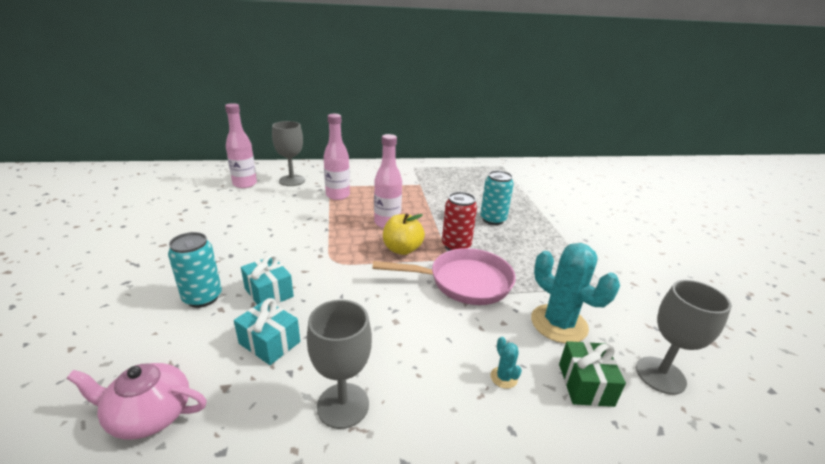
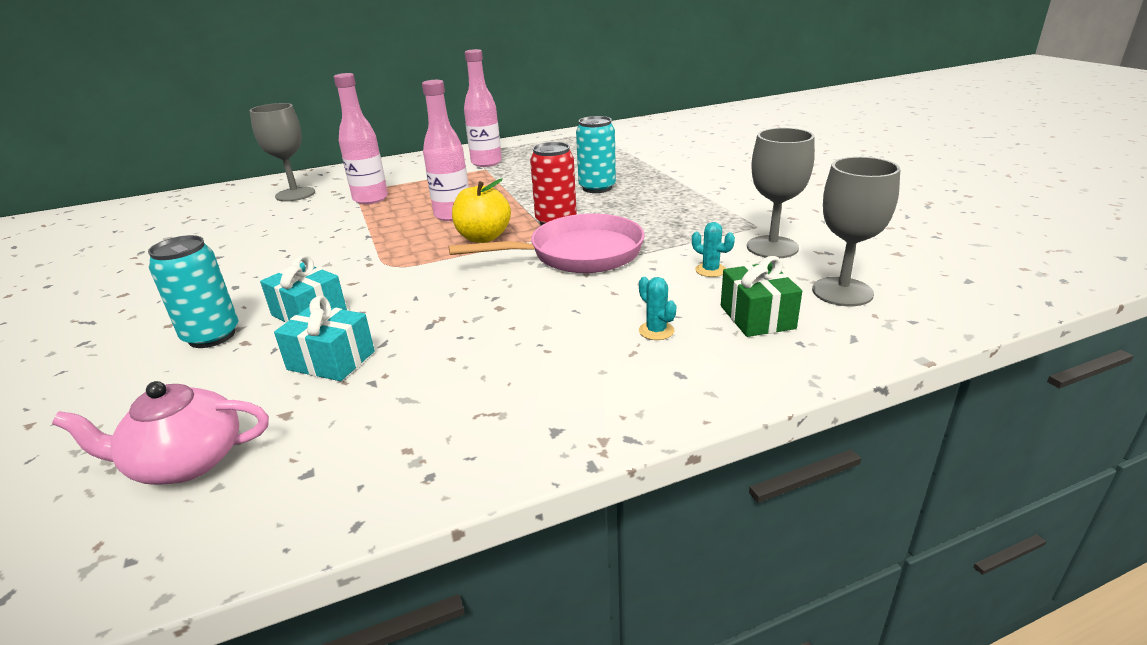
camera: 10 degrees left, 0 degrees up
(245, 184) = (223, 209): pink bottle -> pink bottle (486, 163)
(343, 405) = (457, 397): grey goblet -> grey goblet (772, 247)
(559, 324) = (710, 270): turquoise cactus -> turquoise cactus, size x0.42

